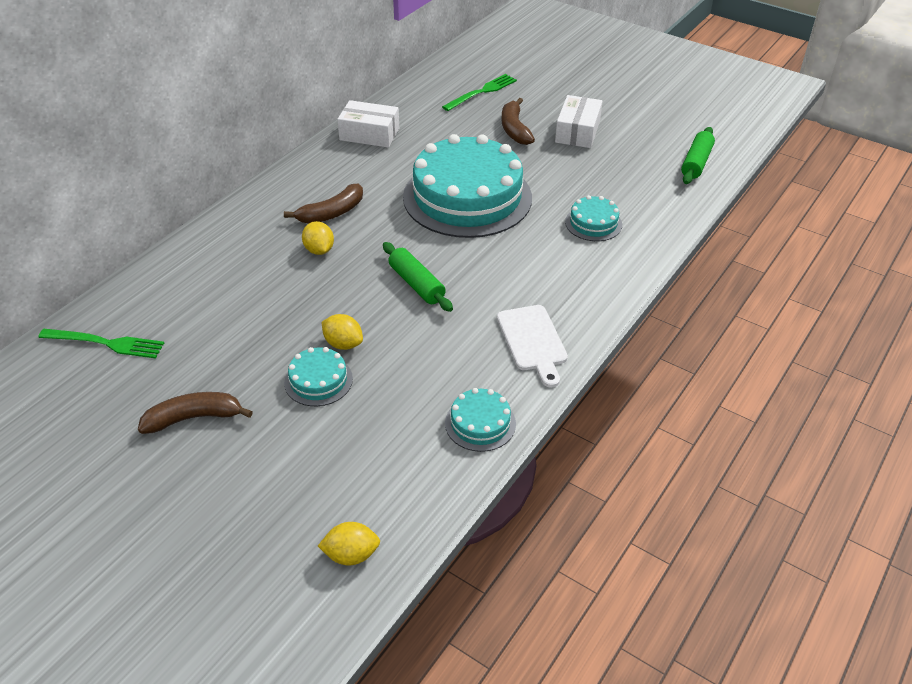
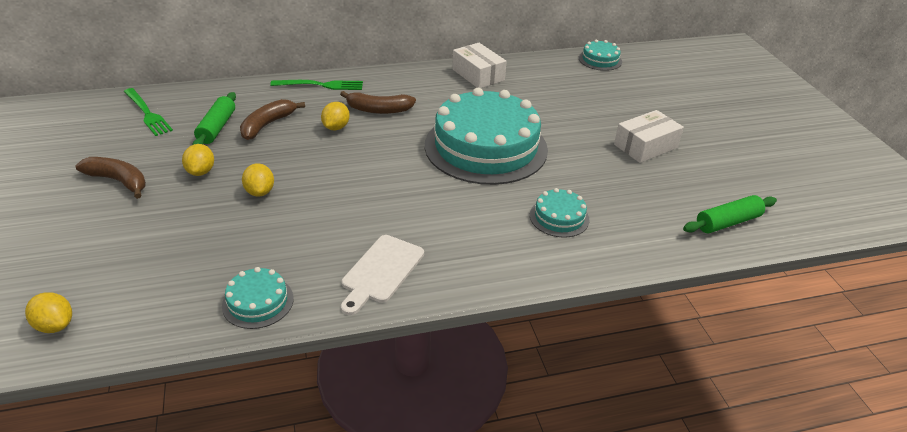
camera: 40 degrees right, 5 degrees down
(260, 361) = (201, 171): none -> yellow lemon
(318, 380) = (211, 204): turquoise cake -> turquoise cake (600, 60)
(416, 284) = (362, 183): green rolling pin -> green rolling pin (217, 128)
(482, 91) = (605, 84): green fork -> green fork (322, 85)
(514, 129) = (593, 120): brown banana -> brown banana (267, 125)

